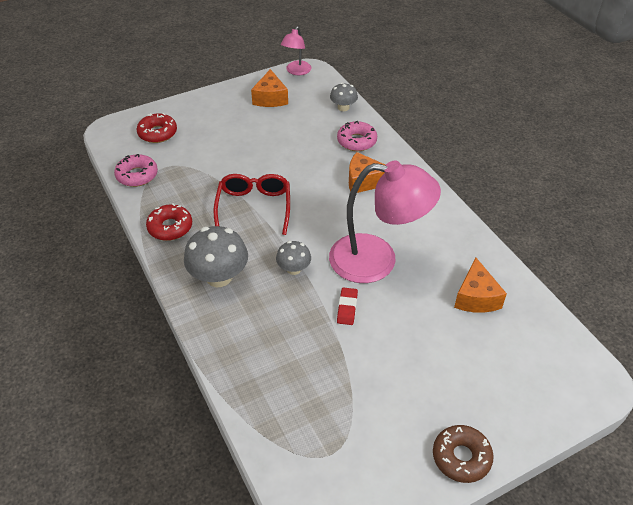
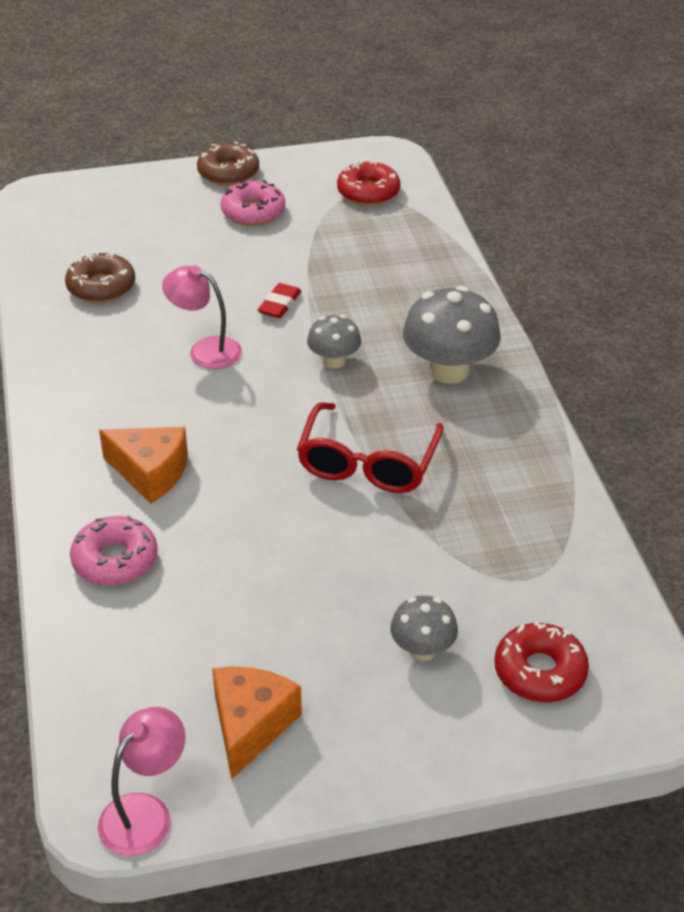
camera: 165 degrees left, 5 degrees down
(137, 175) = (583, 569): pink donut -> pink donut (253, 212)
(170, 227) = (520, 456): red donut -> red donut (368, 192)
(343, 107) = (92, 657): grey mushroom -> grey mushroom (422, 649)
(377, 260) = (205, 350): pink lamp -> pink lamp, size x0.50
(476, 297) = (101, 287): orange cheese -> brown donut

